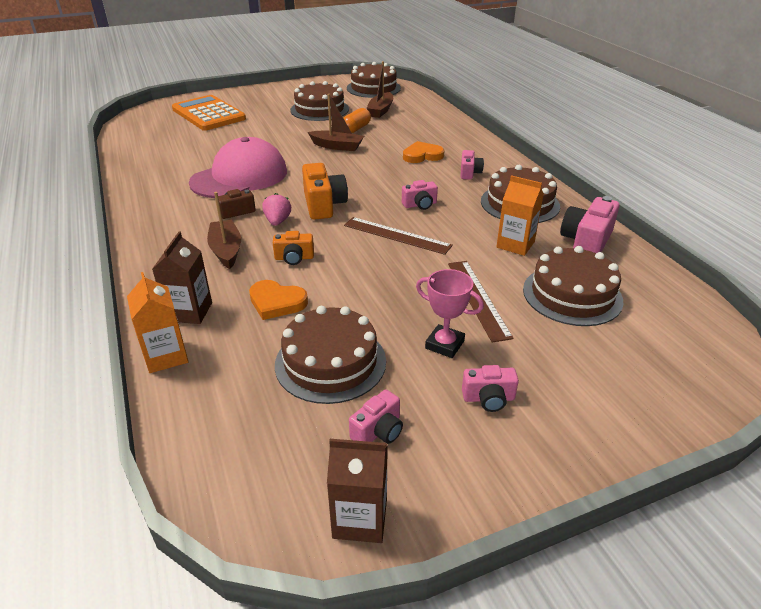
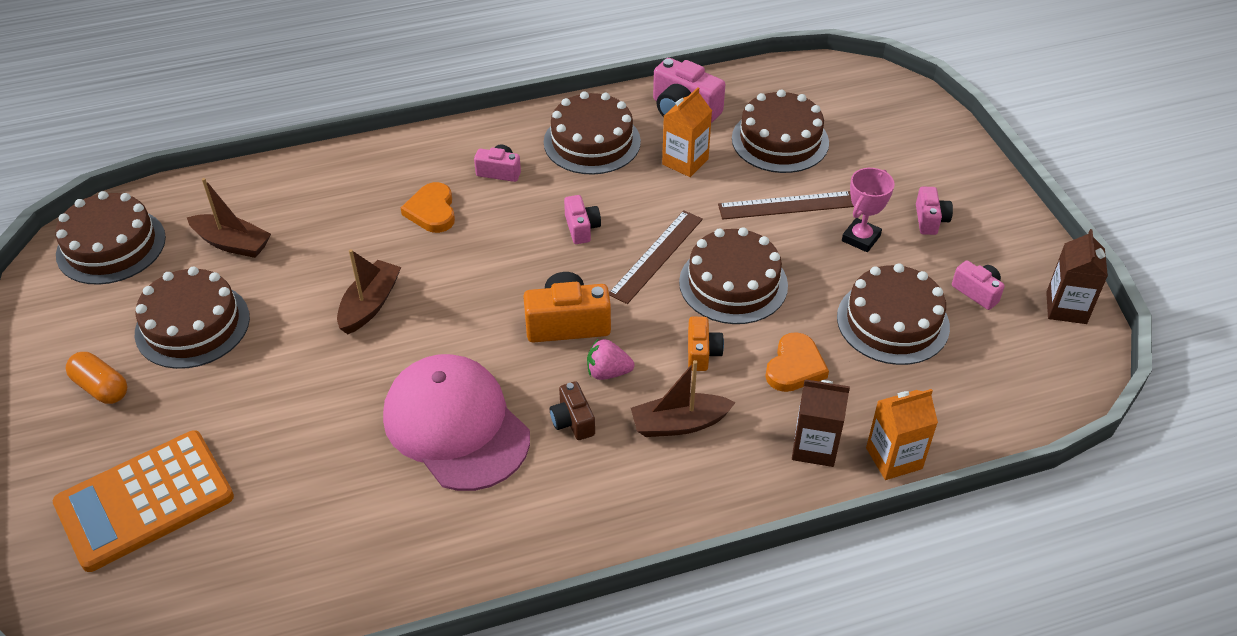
camera: 85 degrees left, 10 degrees up
(356, 129) = (304, 279): orange capsule -> orange capsule (101, 387)
(371, 271) = (733, 283): none -> brown cake

